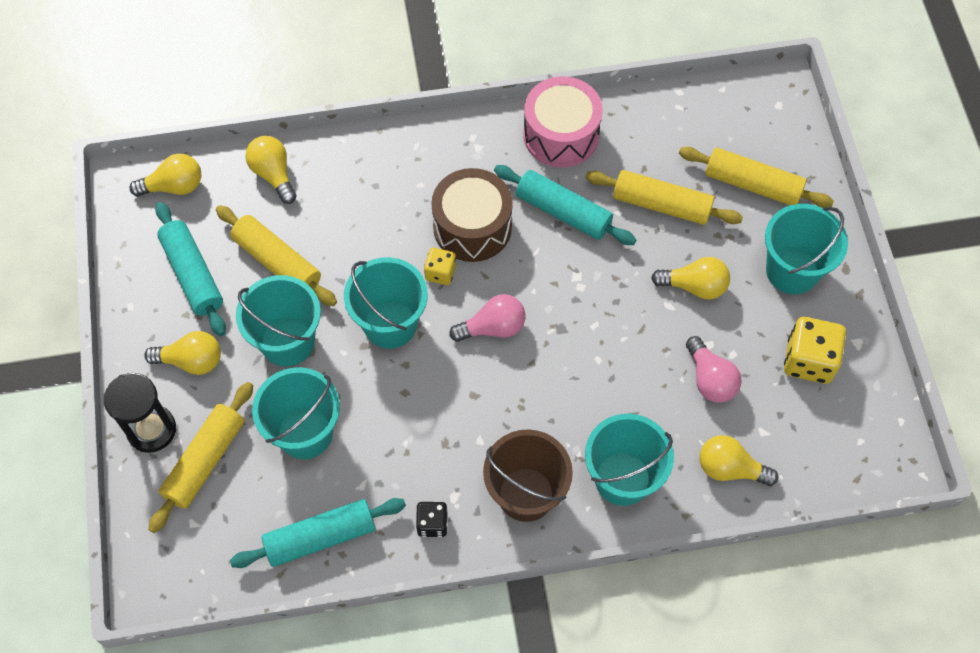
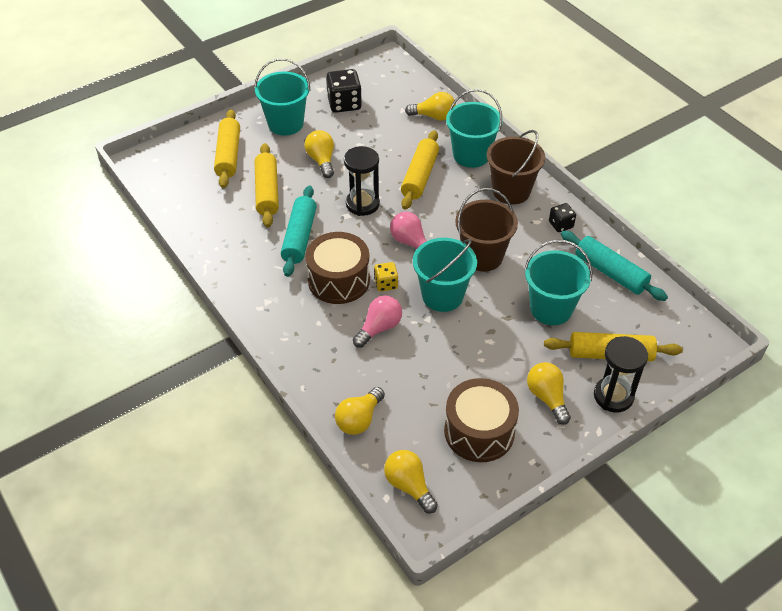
camera: 115 degrees left, 15 degrees down
(193, 274) = (479, 431): turquoise rolling pin -> brown drum
(277, 262) = (435, 381): yellow rolling pin -> yellow rolling pin (420, 176)
(287, 341) = (493, 347): turquoise bucket -> none
(427, 398) = (482, 256): none -> brown bucket
(561, 135) = (233, 259): pink drum -> none
(588, 301) = (362, 204): none -> black hourglass
(710, 379) = (382, 138): pink light bulb -> pink light bulb (379, 328)
(730, 468) = (434, 116): yellow light bulb -> yellow light bulb turned 75 degrees counterclockwise
(808, 360) = (344, 104): yellow dice -> black dice

